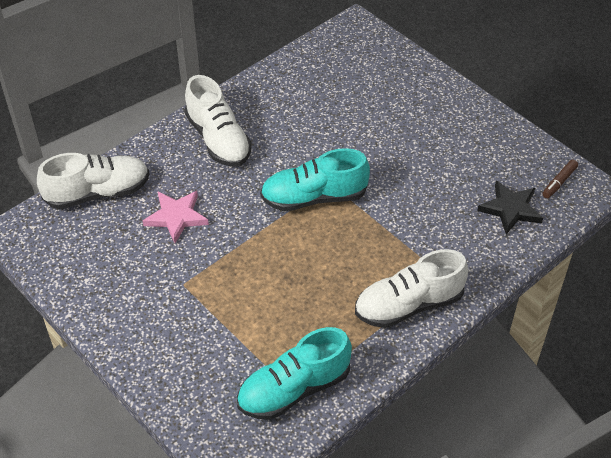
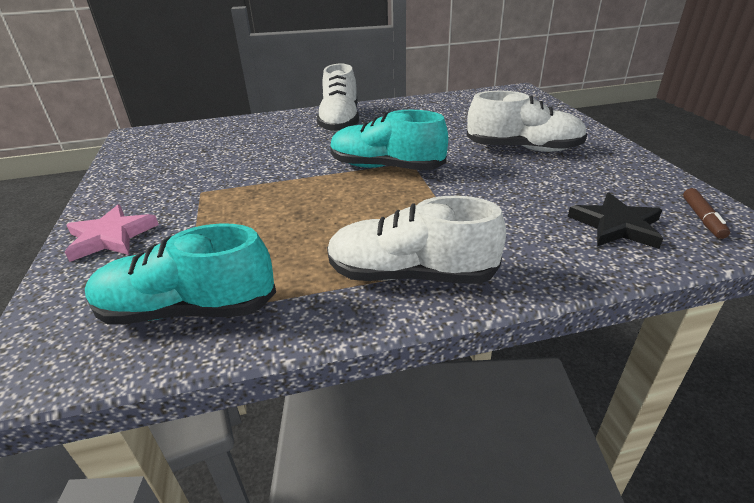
camera: 30 degrees right, 15 degrees down
(98, 193) = (215, 129): white shoe -> white shoe (523, 149)
(176, 217) = (252, 152): pink star -> pink star (111, 237)
(559, 182) = (702, 219): brown marker -> brown marker turned 60 degrees counterclockwise

